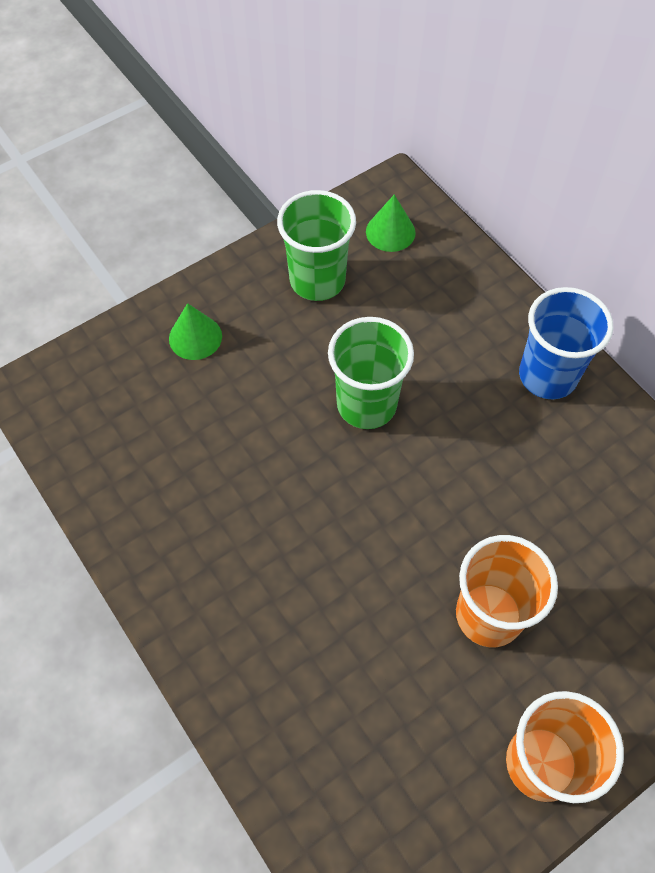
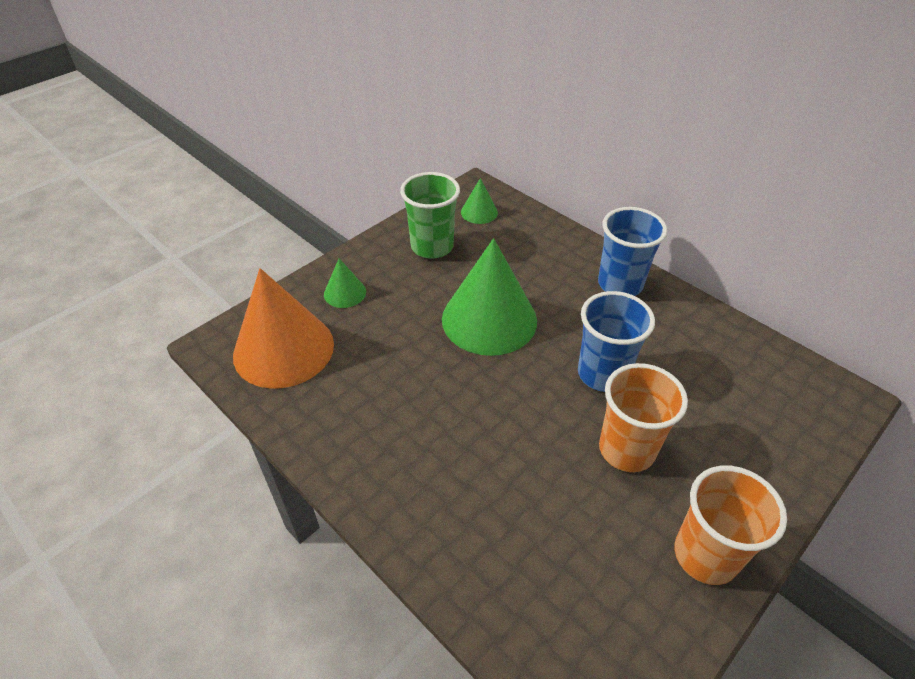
camera: 10 degrees left, 15 degrees down
(110, 409) = (283, 349): none -> orange cone
(366, 404) = (489, 319): green cup -> green cone
(488, 506) = (603, 374): none -> blue cup

